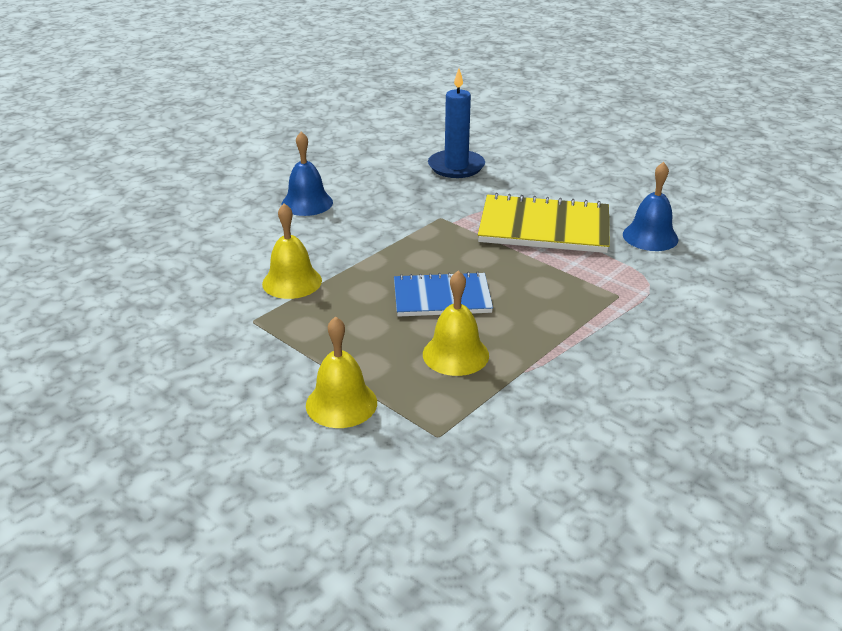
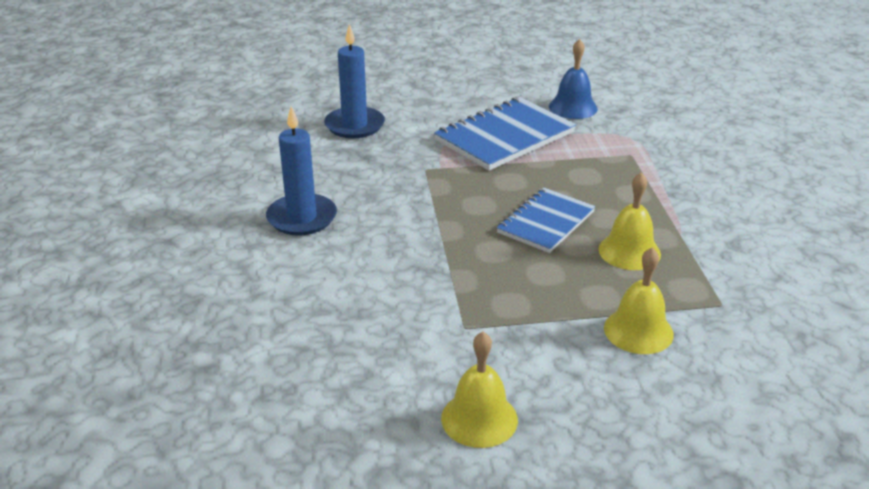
camera: 50 degrees left, 0 degrees up
(292, 282) = (428, 281): yellow bell -> yellow bell (479, 419)
(307, 203) = (302, 218): blue bell -> blue candle
(544, 227) = (504, 136): yellow notebook -> blue notebook

